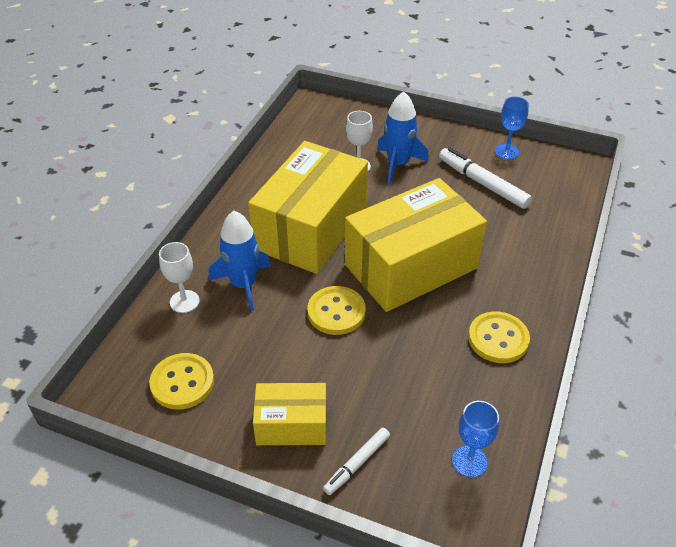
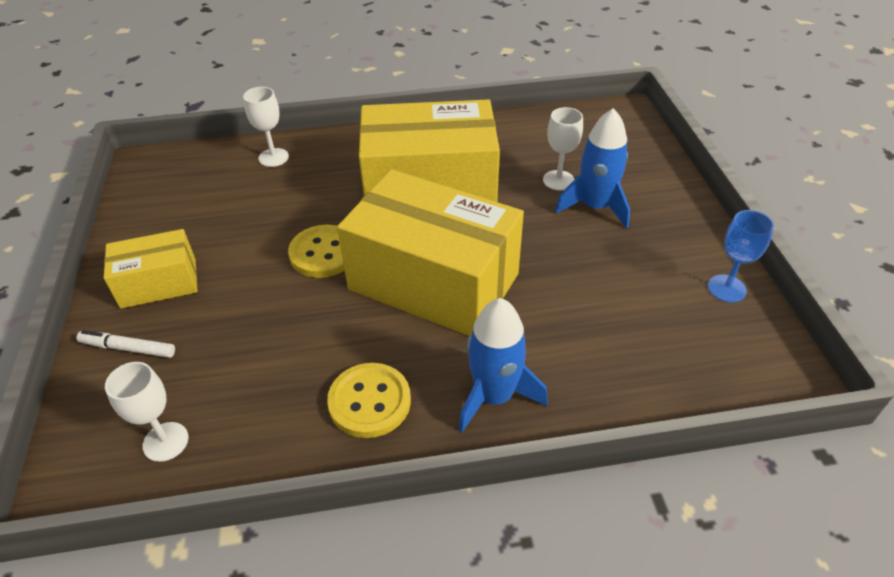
camera: 60 degrees right, 0 degrees up
(182, 382) = (178, 197): yellow button -> none
(243, 284) = (318, 180): blue rocket -> blue rocket (494, 396)
(291, 425) = (159, 283): yellow box -> yellow box turned 75 degrees counterclockwise
(469, 461) = (165, 442): blue goblet -> white goblet
(482, 183) = (637, 288): white marker -> none

